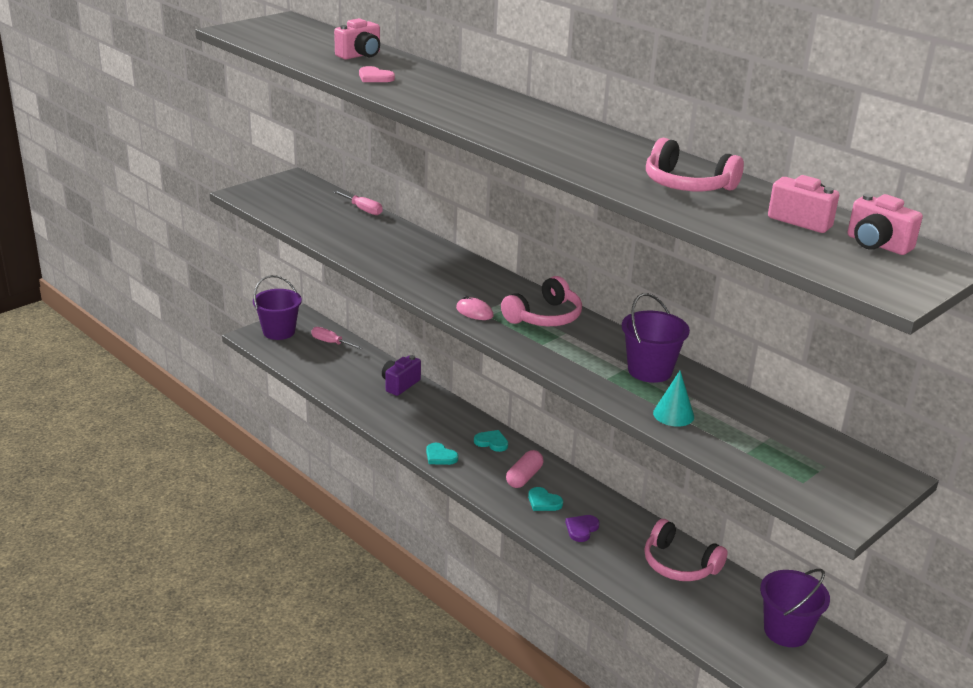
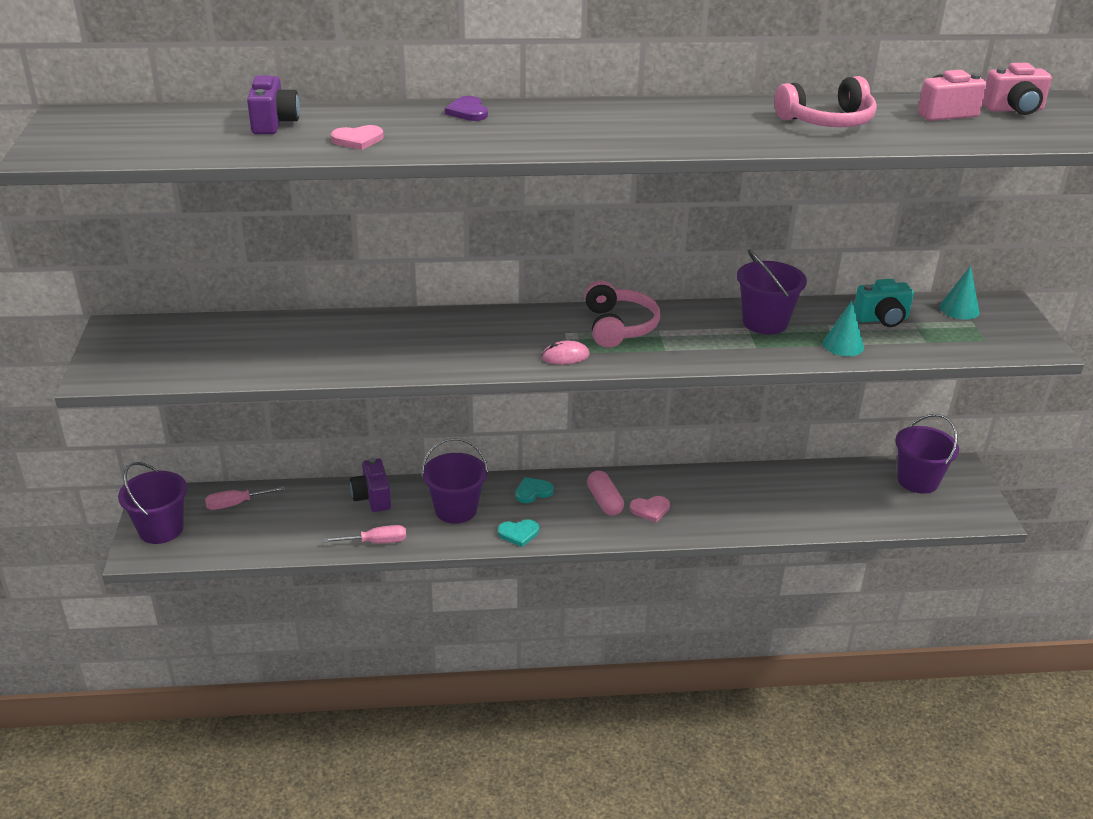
camera: 50 degrees left, 5 degrees up
(360, 55) = (274, 123): pink camera -> purple camera
(363, 210) = (264, 322): pink screwdriver -> pink screwdriver (376, 542)
(430, 420) = (456, 509): none -> purple bucket
(543, 502) = (650, 509): turquoise heart -> pink heart
(581, 529) = (707, 510): purple heart -> purple heart (468, 111)
(679, 564) = (799, 485): pink headphones -> none
(747, 420) = (882, 319): none -> turquoise camera
(834, 454) = (959, 309): none -> turquoise cone

